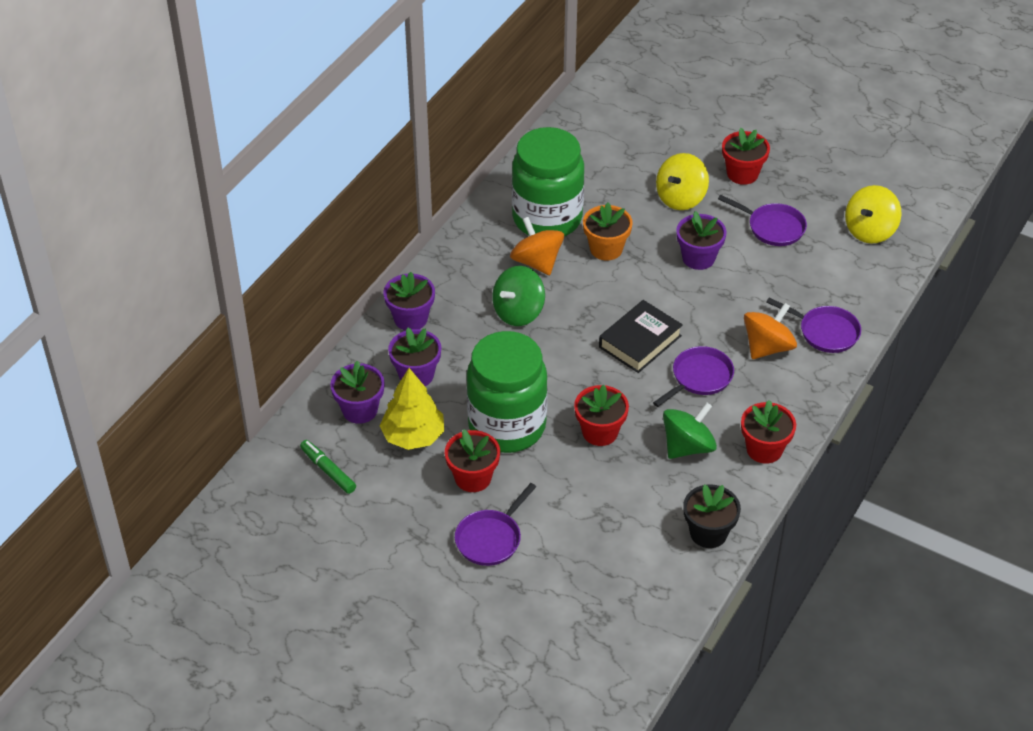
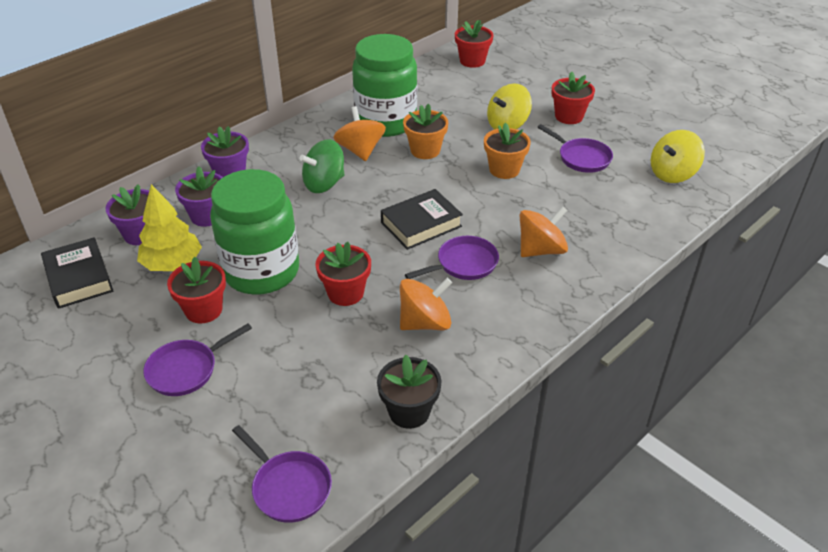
camera: 15 degrees right, 5 degrees down
(328, 471) = (79, 278): green marker -> black book
(687, 446) = (425, 322): green spinning top -> orange spinning top
(698, 258) = (504, 169): purple flower pot -> orange flower pot
(764, 449) = (502, 340): red flower pot -> red flower pot (472, 61)
(825, 332) = (602, 247): purple pan -> purple pan (288, 487)

